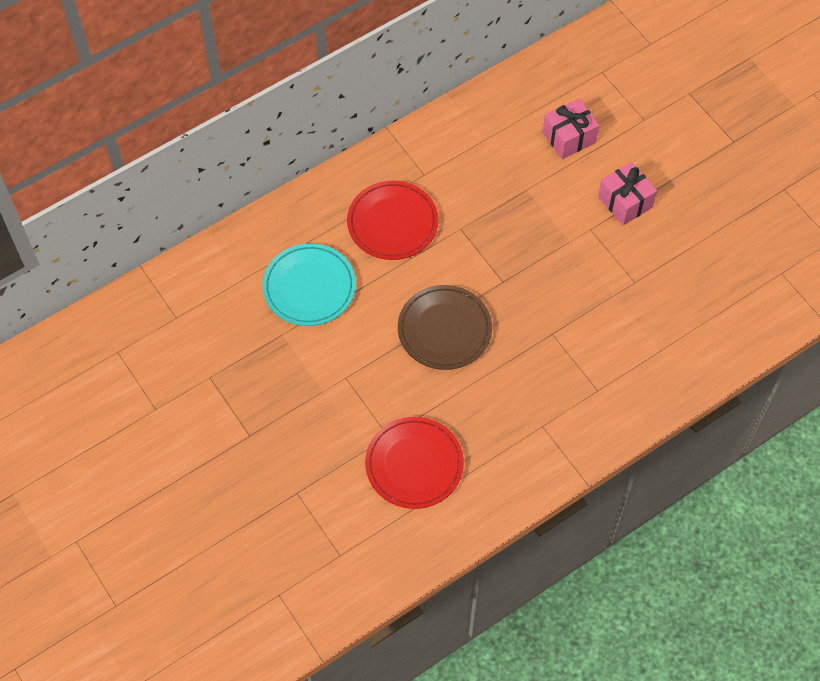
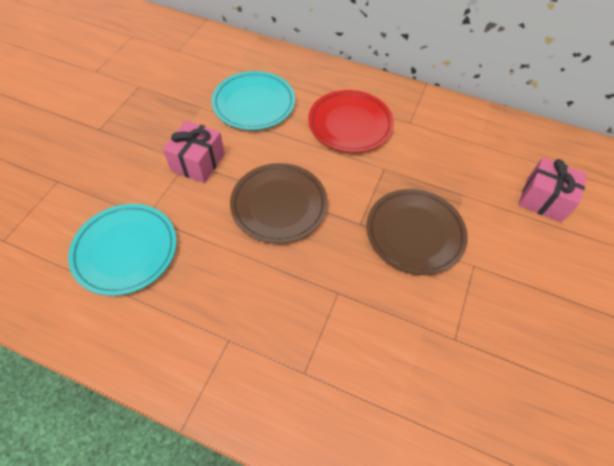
camera: 55 degrees right, 5 degrees down
(414, 464) = (125, 250): red plate -> turquoise plate
(537, 249) = (414, 233): none -> brown plate
(625, 202) = (530, 280): pink gift -> pink gift (198, 162)

